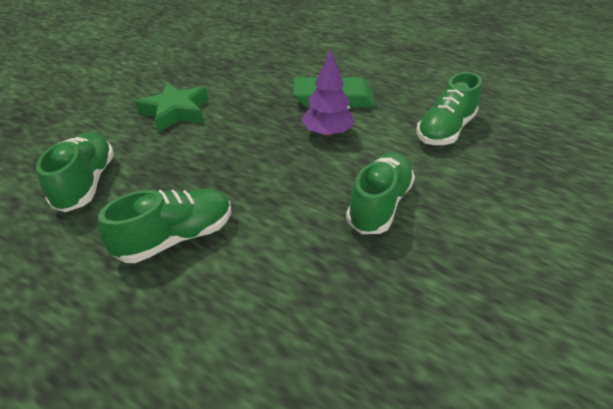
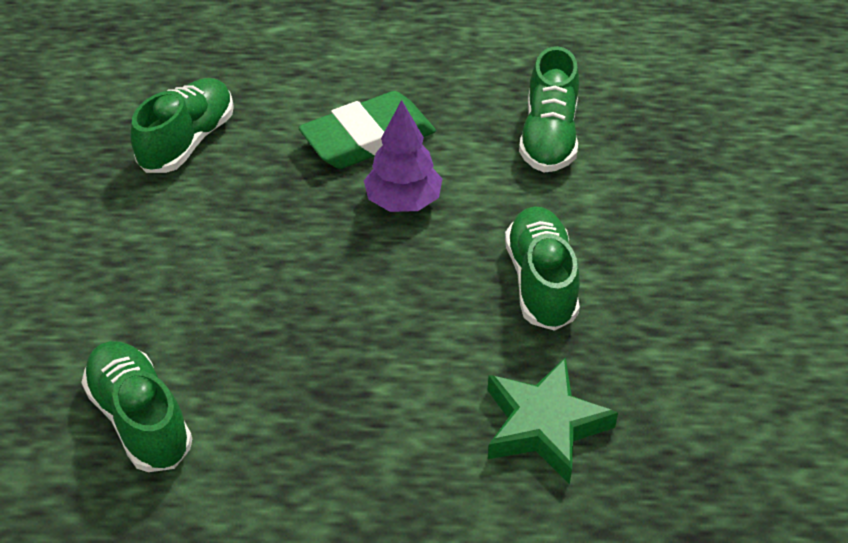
camera: 30 degrees left, 5 degrees up
(175, 112) = (152, 252): green star -> green star (544, 425)
(176, 237) = (338, 433): green shoe -> green shoe (188, 141)

